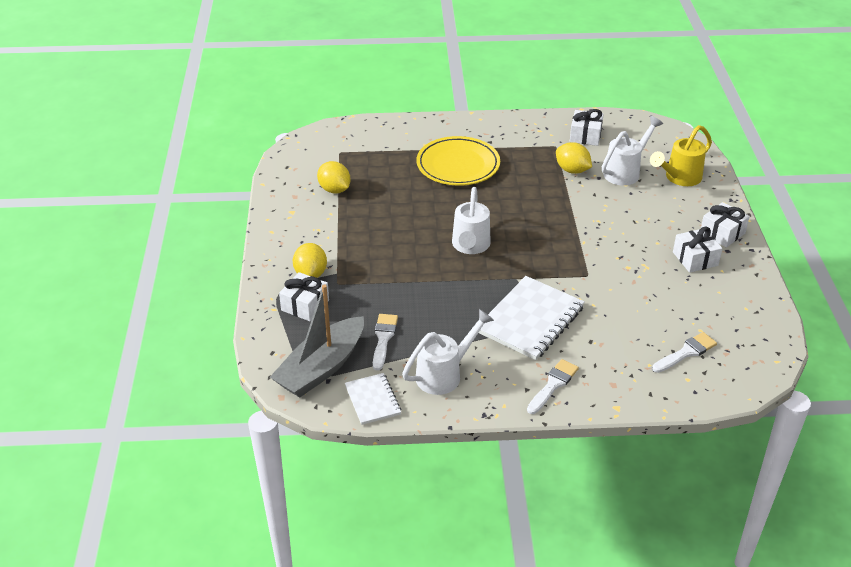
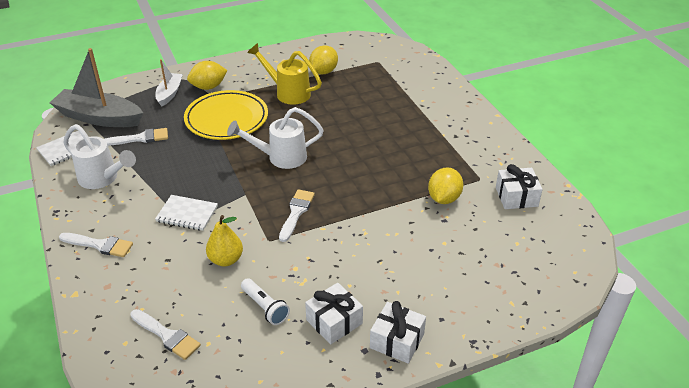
camera: 70 degrees right, 0 degrees up
(305, 305) = (169, 93): white gift -> white boat
(458, 165) = (402, 125): yellow plate -> yellow plate (226, 119)
(530, 320) = (187, 214): white notebook -> white notebook, size x0.55
(557, 252) = (296, 212): none -> white brush
(604, 305) = (226, 260): none -> yellow pear
(626, 171) = (469, 239): white watering can -> none
(669, 292) = (265, 307): none -> white flashlight
(679, 178) = (486, 286): yellow watering can -> yellow watering can (288, 92)

